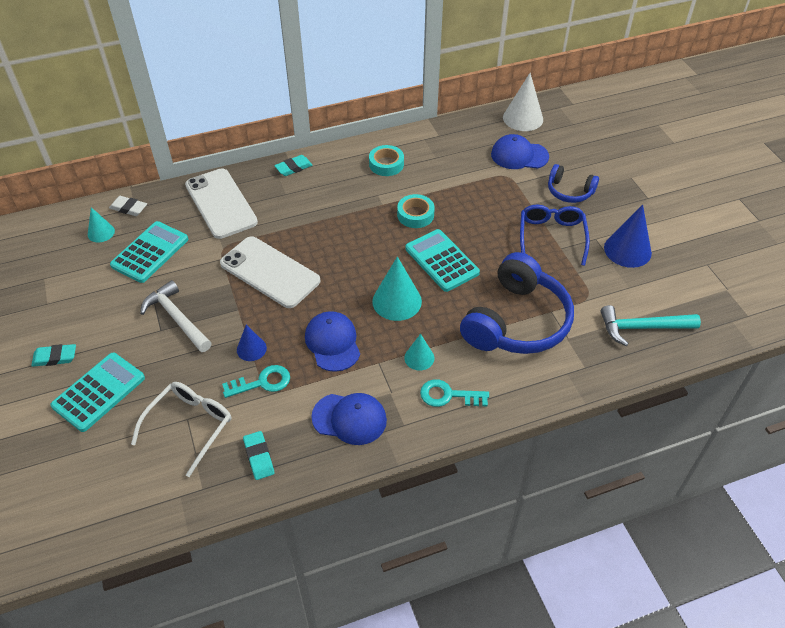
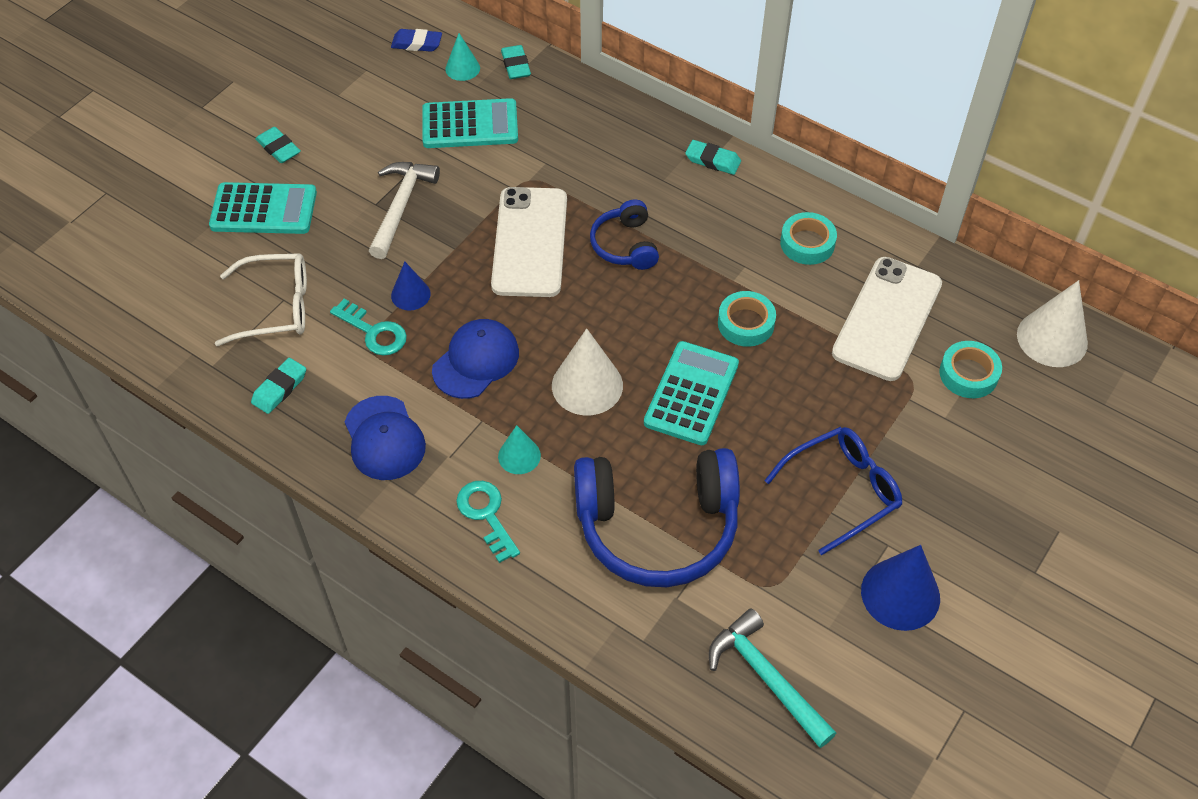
camera: 55 degrees right, 5 degrees up
(53, 243) = (417, 43): none -> blue eraser
(128, 208) = (516, 65): white eraser -> turquoise eraser
(221, 203) = (593, 134): white phone -> white phone (887, 318)
(397, 301) = (587, 385): turquoise cone -> white cone
(519, 155) = (968, 374): blue cap -> turquoise tape
(569, 191) = (953, 468): blue headphones -> blue headphones (625, 245)

